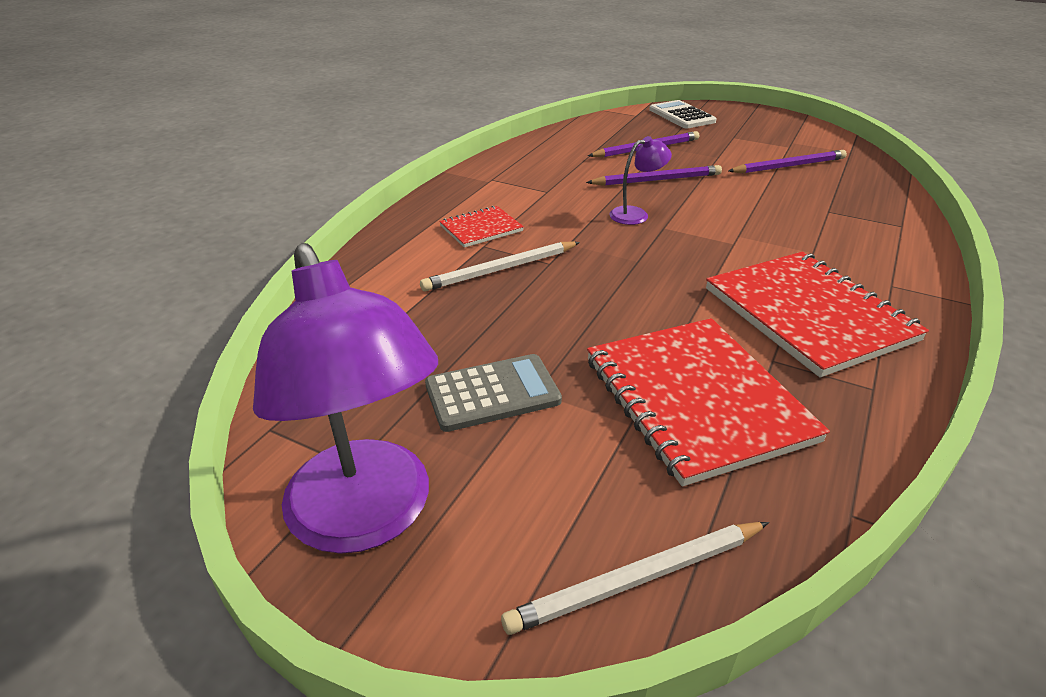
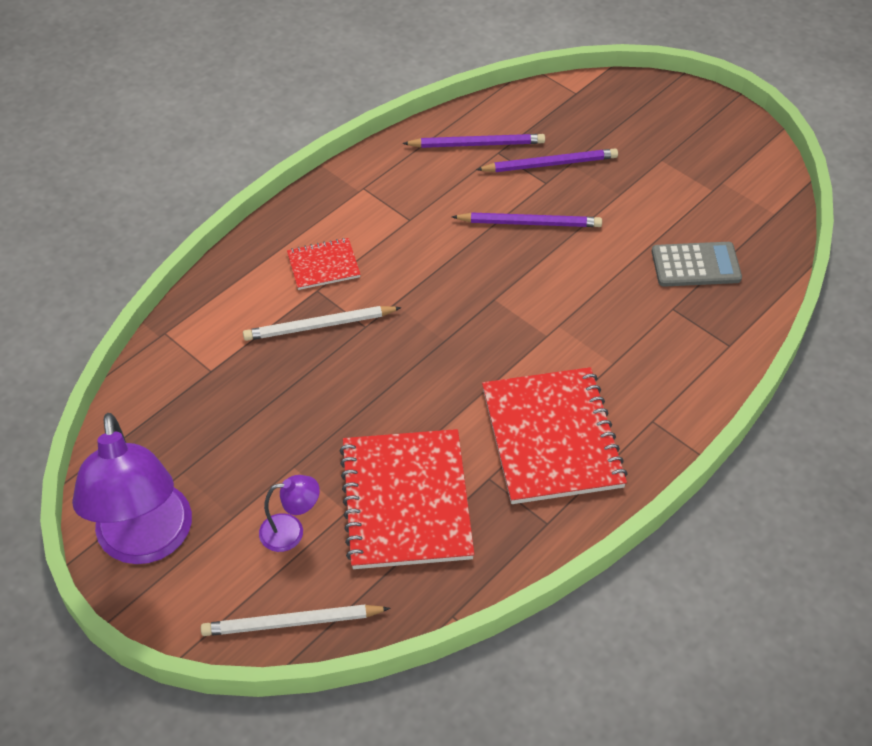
camera: 15 degrees right, 15 degrees up
(492, 393) = (260, 461): grey calculator -> grey calculator (695, 265)
(636, 214) = (478, 274): purple lamp -> purple lamp (291, 531)
(681, 116) = (628, 104): white calculator -> none
(788, 166) = (685, 226): purple pencil -> purple pencil (477, 144)

